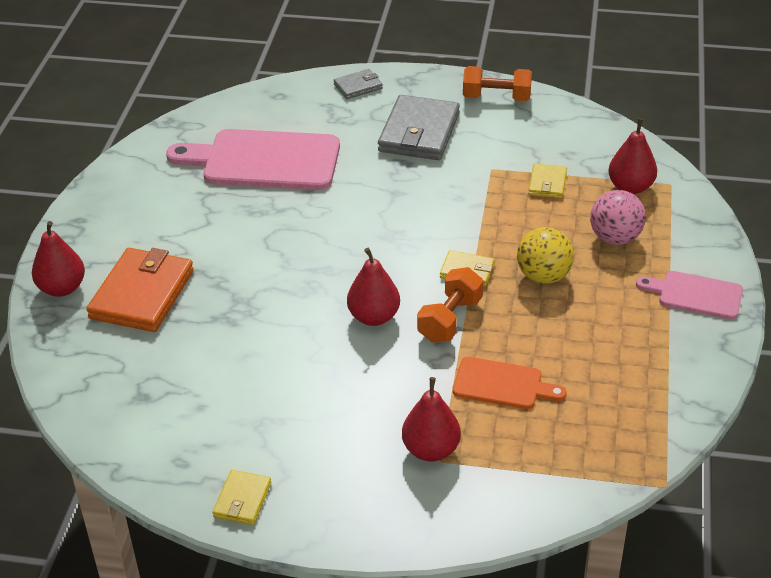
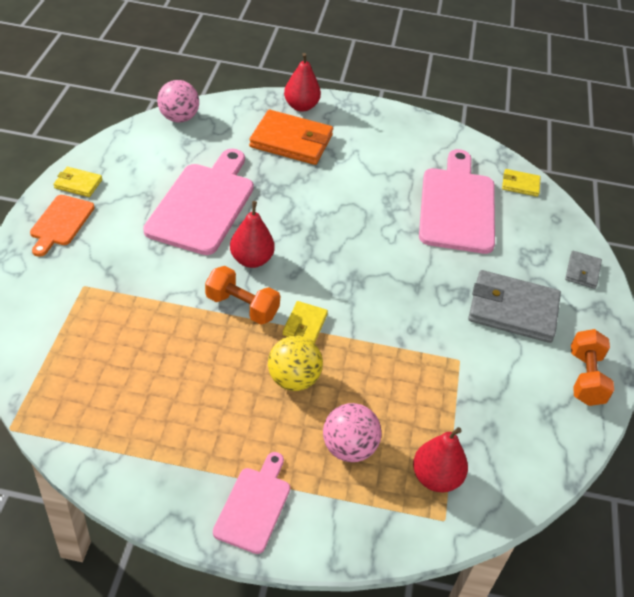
camera: 85 degrees right, 5 degrees up
(85, 410) = (179, 118): none -> pink ball
(277, 367) = (203, 204): none -> pink cutting board
(358, 86) = (582, 271): grey wallet -> grey wallet turned 45 degrees clockwise
(431, 450) = (96, 281): red pear -> none
(502, 384) = (157, 332): orange cutting board -> orange cutting board (61, 223)
(547, 183) = (438, 402): yellow wallet -> yellow wallet (520, 185)

